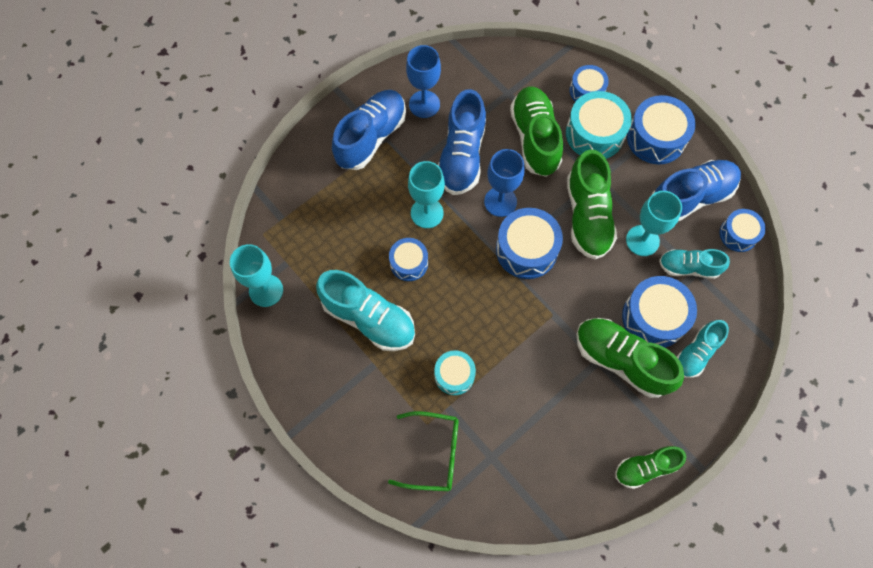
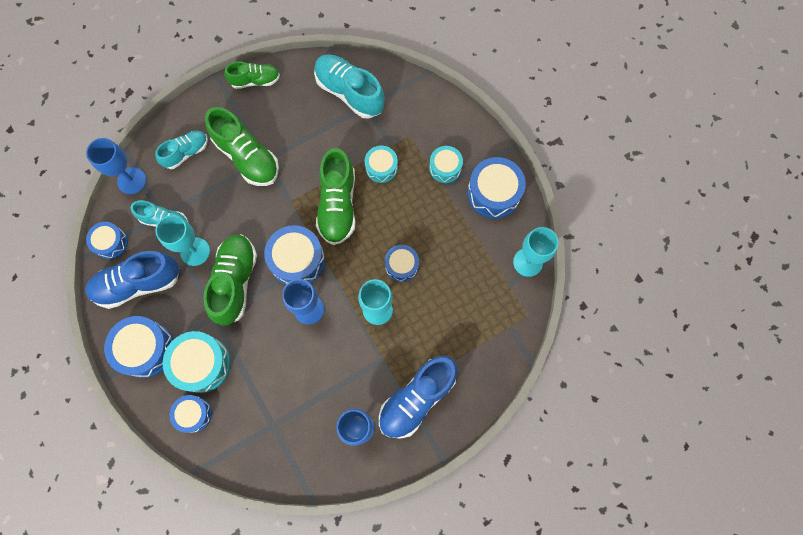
camera: 170 degrees left, 5 degrees up
(368, 318) = (443, 224): turquoise shoe -> turquoise shoe (349, 92)
(375, 388) = (445, 168): none -> turquoise drum
(433, 453) = (408, 115): green glasses -> none
(462, 156) = (333, 362): blue shoe -> none
(535, 138) = (260, 369): green shoe -> green shoe (337, 205)
(654, 317) = (209, 185): blue drum -> blue drum (493, 193)
(746, 307) = (132, 180): none -> blue goblet

